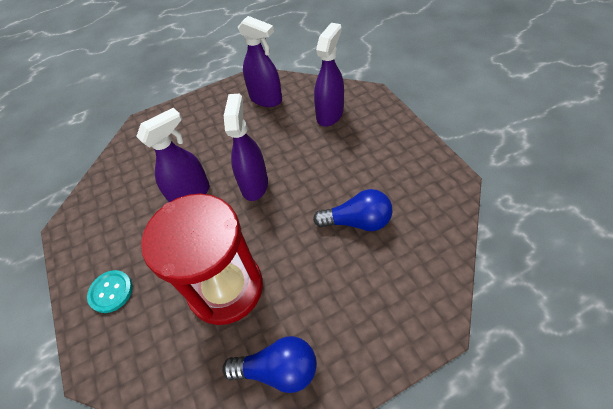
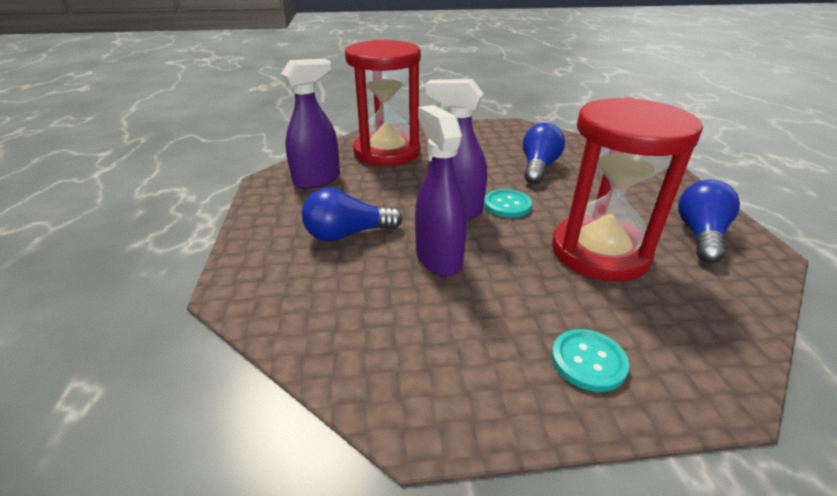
camera: 75 degrees left, 20 degrees down
(205, 142) = (348, 234): none -> blue light bulb
(275, 214) = (507, 205): none -> turquoise button
(330, 114) = (387, 152): purple spray bottle -> red hourglass

